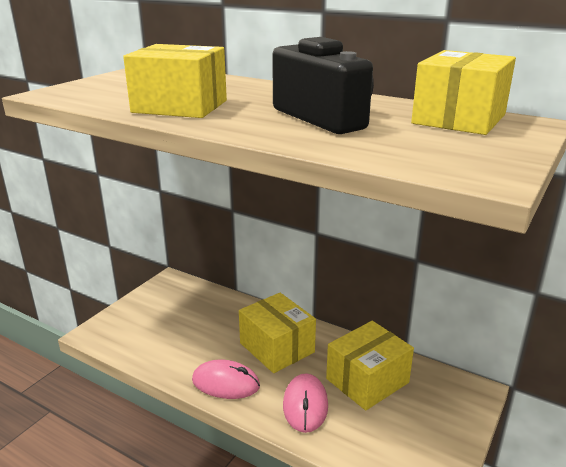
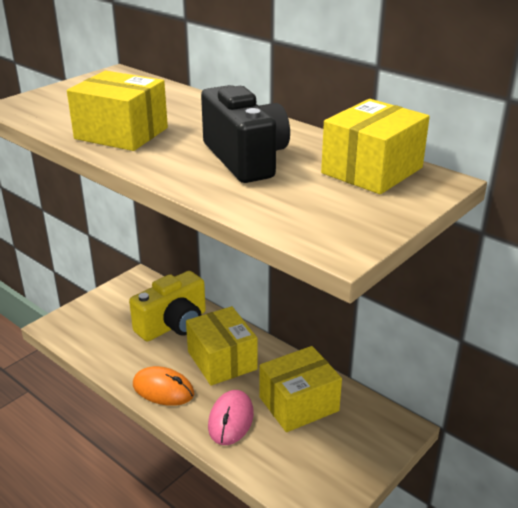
camera: 10 degrees right, 5 degrees up
(217, 319) = (173, 325): none -> yellow camera
(226, 383) = (163, 389): pink mouse -> orange mouse

